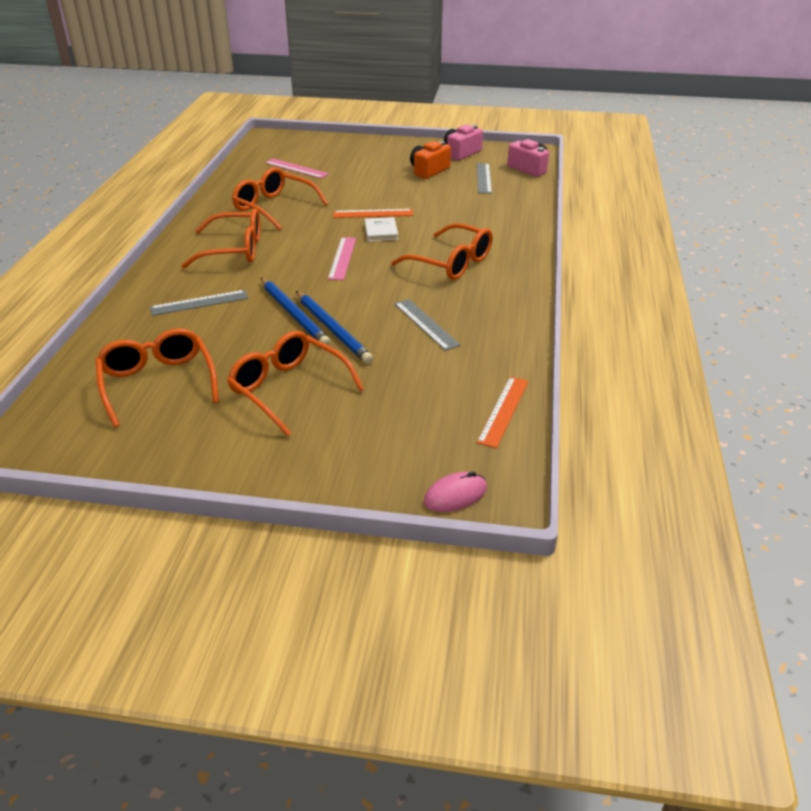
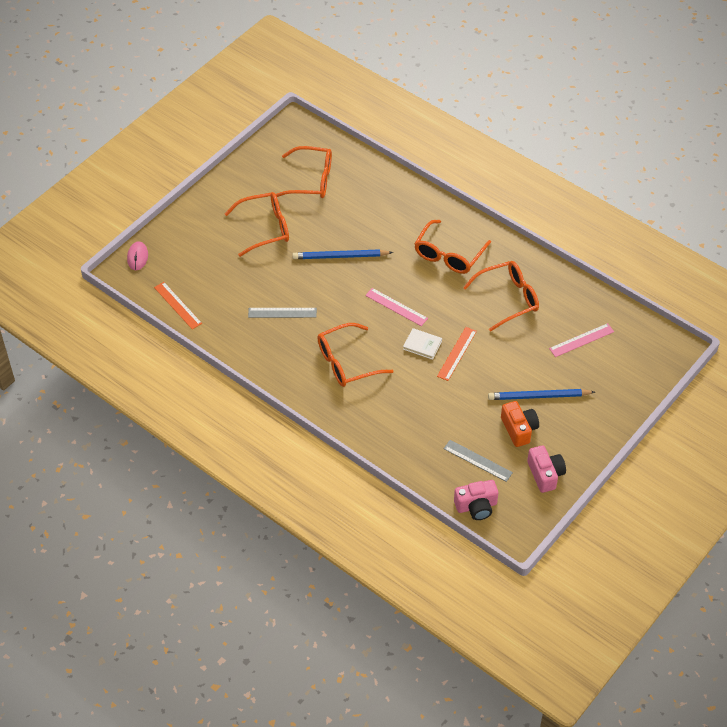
camera: 120 degrees right, 15 degrees up
(199, 303) = (386, 218): grey ruler -> none
(333, 329) = (309, 268): blue pencil -> blue pencil (538, 396)

